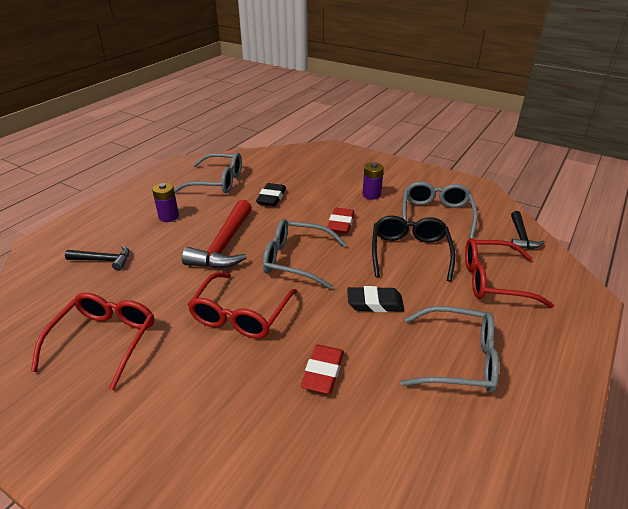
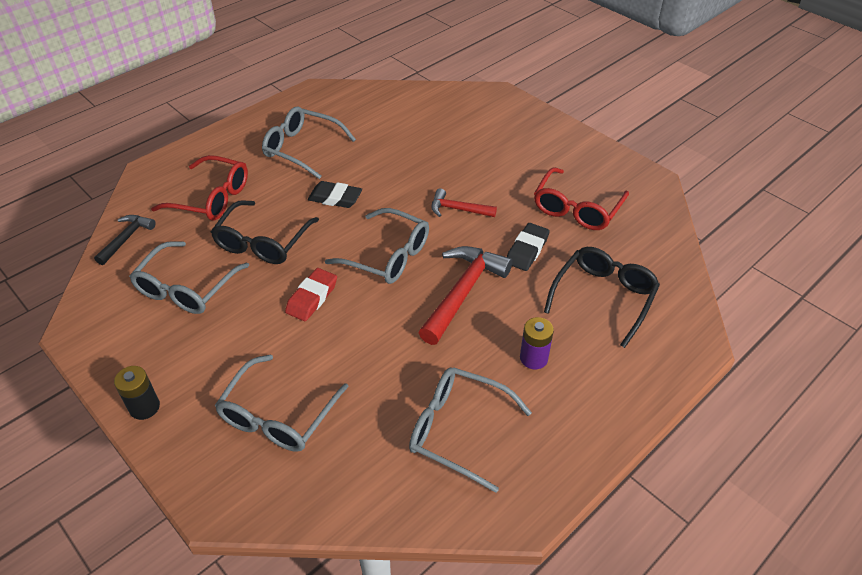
camera: 165 degrees left, 10 degrees up
(103, 260) = (603, 297): black hammer -> black glasses
(241, 315) = (458, 209): red glasses -> red hammer
(271, 198) = (382, 368): black eraser -> black eraser (527, 250)
(322, 173) = (278, 415): none -> grey glasses
(323, 372) = (405, 158): red eraser -> none
(371, 195) = (237, 344): purple battery -> none
(398, 166) = (144, 407): none -> black battery

